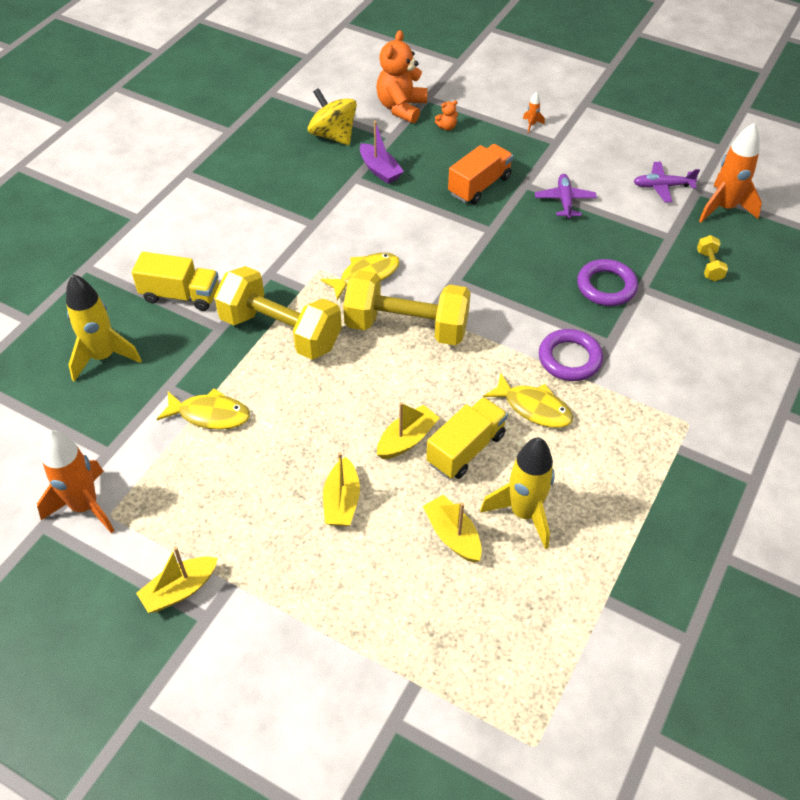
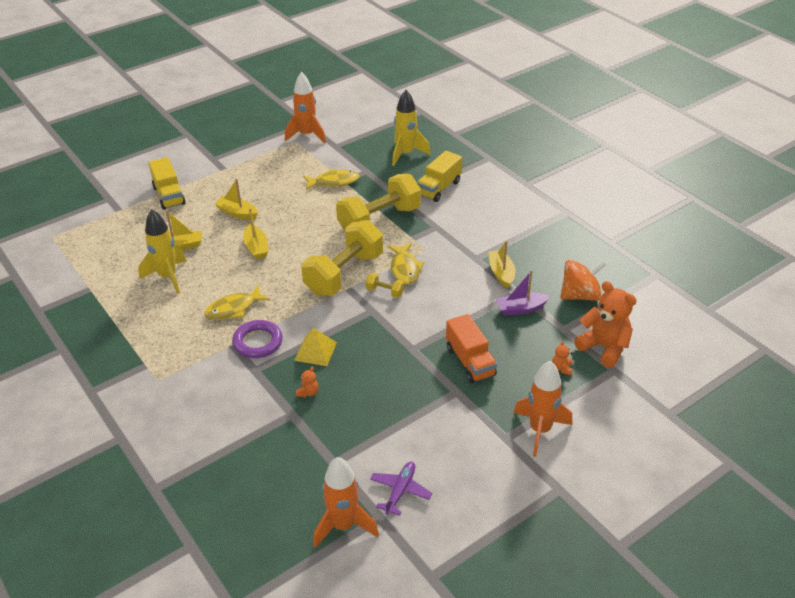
camera: 115 degrees right, 10 degrees down
(180, 590) = (234, 154): yellow boat -> yellow boat (501, 273)
(210, 414) = (334, 182): yellow fish -> yellow fish turned 135 degrees counterclockwise
(333, 135) = (580, 295): yellow spinning top -> orange spinning top
(466, 449) = (229, 269): yellow truck -> yellow truck (169, 195)
(531, 125) = (540, 430): orange rocket -> orange rocket, size x2.45
(547, 303) = (315, 351): none -> yellow pyramid
(564, 200) = (421, 409): purple plane -> none
(606, 286) = (308, 392): purple ring -> orange teddy bear
(709, 266) = (283, 472): yellow dumbbell -> yellow dumbbell (385, 291)

